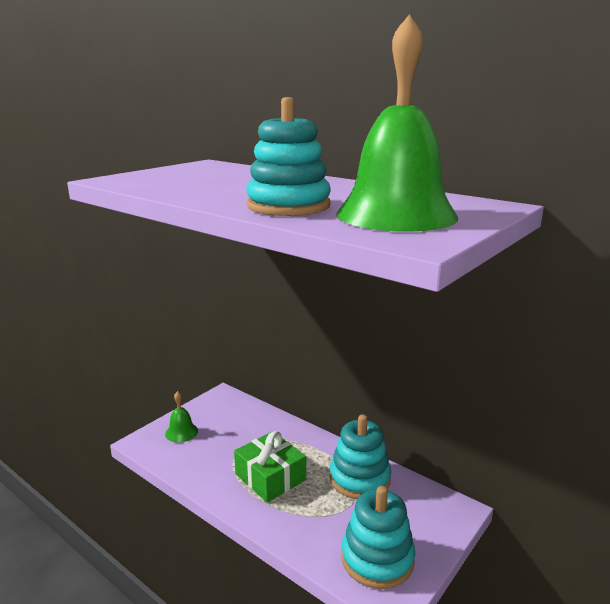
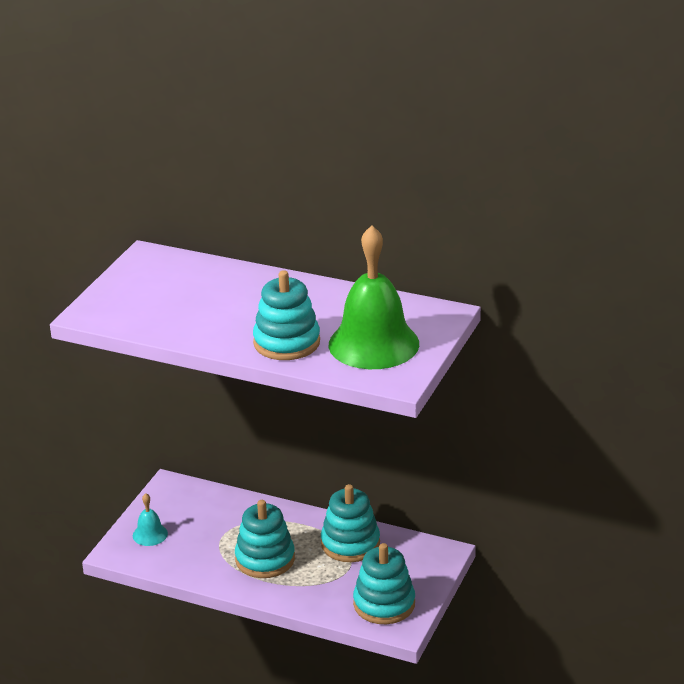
camera: 15 degrees left, 10 degrees up
(181, 432) = (150, 534): green bell -> turquoise bell
(270, 477) = (265, 559): green gift -> turquoise stacking toy

